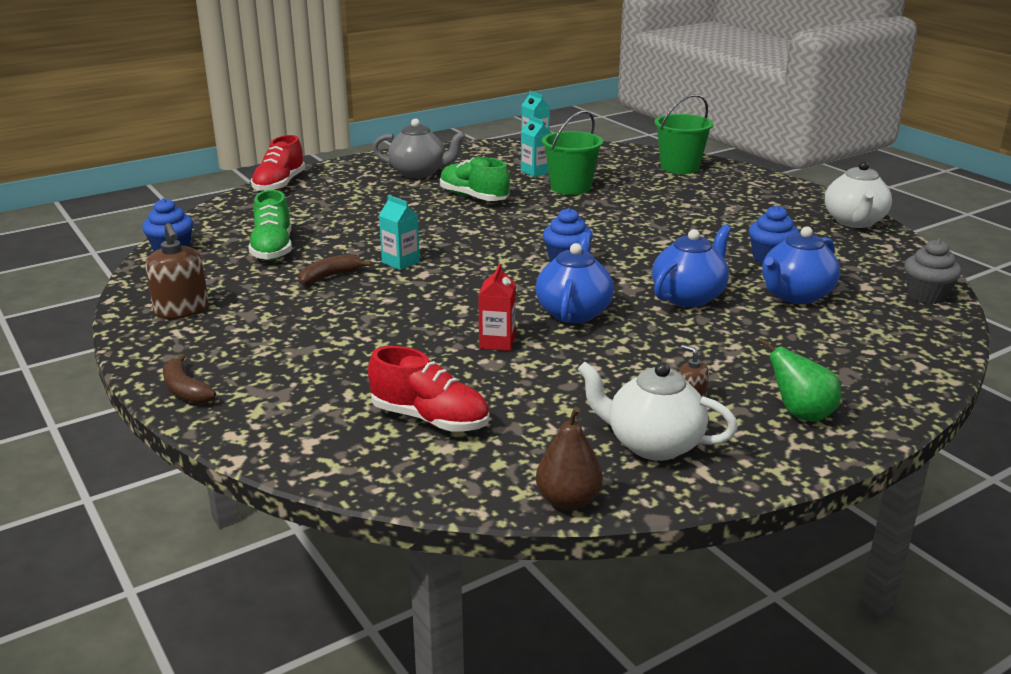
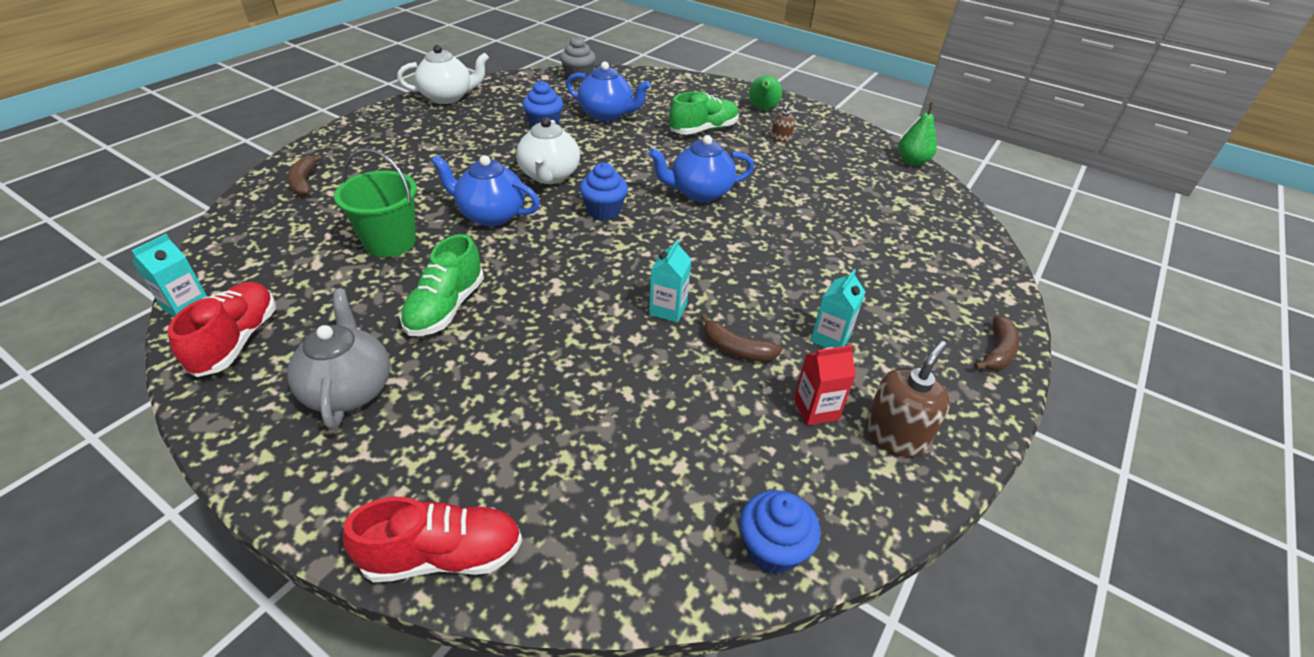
camera: 115 degrees left, 15 degrees up
(273, 249) = (699, 432): green shoe -> green shoe (703, 130)
(430, 419) = (896, 220): red shoe -> red shoe (237, 341)
(497, 342) = (775, 216): red carton -> red carton (816, 409)
(535, 172) = (331, 279): turquoise carton -> turquoise carton (830, 338)
(568, 501) = (912, 161): brown pear -> green pear
(652, 444) = (837, 145): white teapot -> white teapot (549, 176)
(679, 167) = (304, 182): green bucket -> brown banana
(689, 297) = (637, 150): blue teapot -> blue teapot (490, 215)

